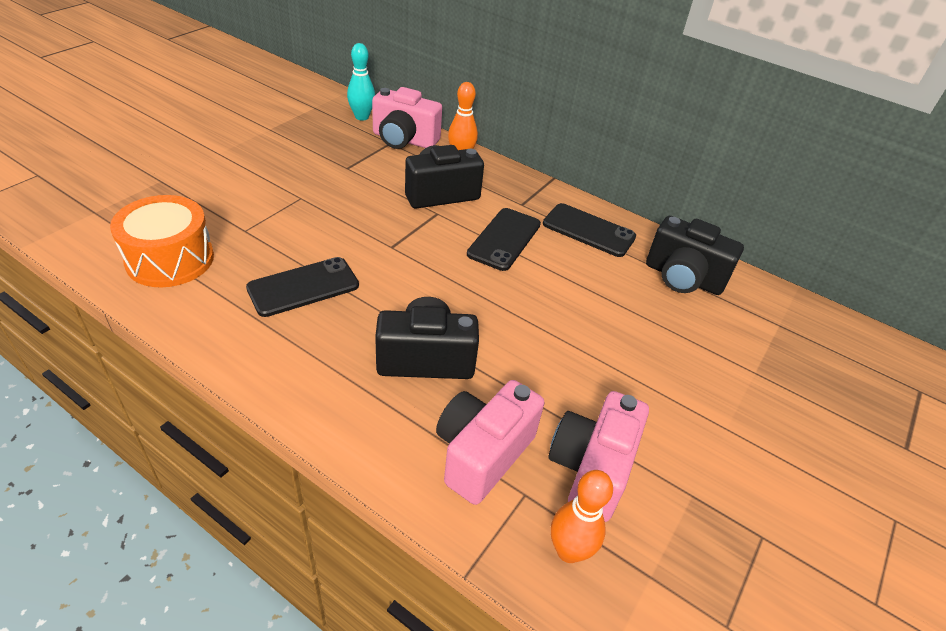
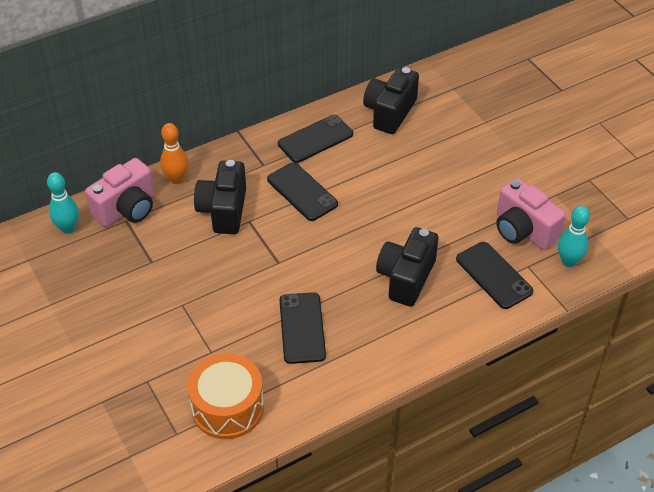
camera: 60 degrees left, 5 degrees up
(482, 454) = (494, 275): pink camera -> black phone
(569, 551) = (568, 261): orange bowling pin -> turquoise bowling pin
(683, 278) = (390, 112): black camera -> black camera turned 150 degrees clockwise

